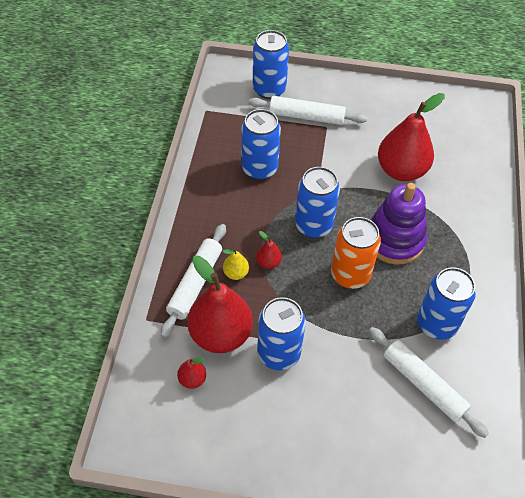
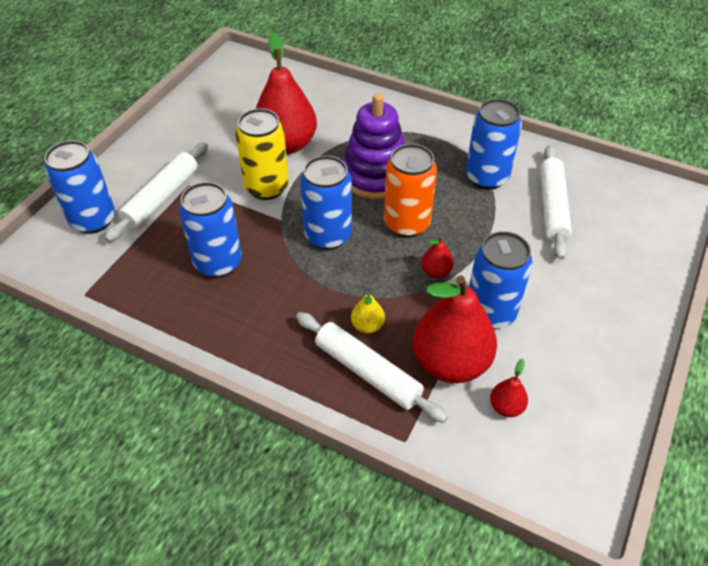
camera: 70 degrees left, 5 degrees down
(268, 262) = (364, 290): red pear -> red pear (436, 272)
(346, 173) = (267, 187): none -> yellow can
(423, 384) = (552, 207): white rolling pin -> white rolling pin turned 60 degrees counterclockwise

